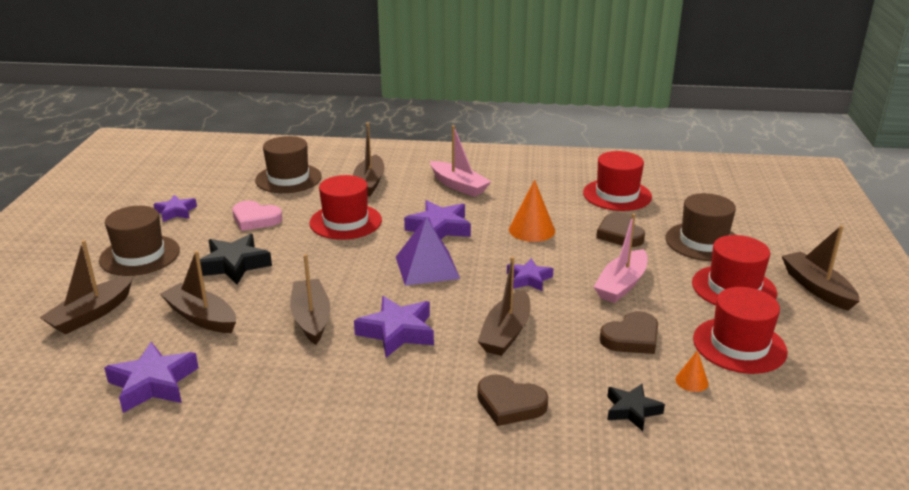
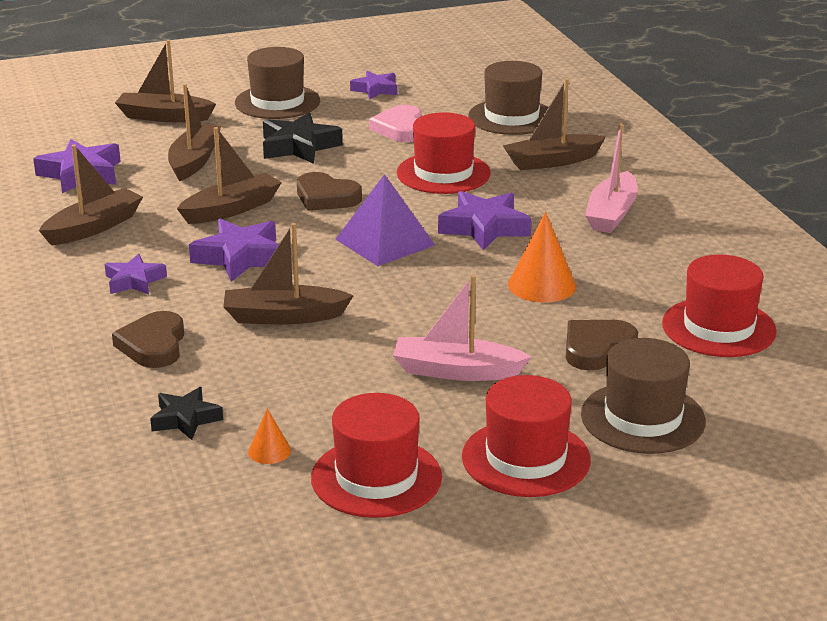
camera: 65 degrees right, 0 degrees up
(529, 279) = (414, 307): purple star -> purple star (134, 281)
(631, 338) = (334, 397): brown heart -> brown heart (326, 197)
(817, 288) = (592, 532): brown boat -> brown boat (94, 227)

